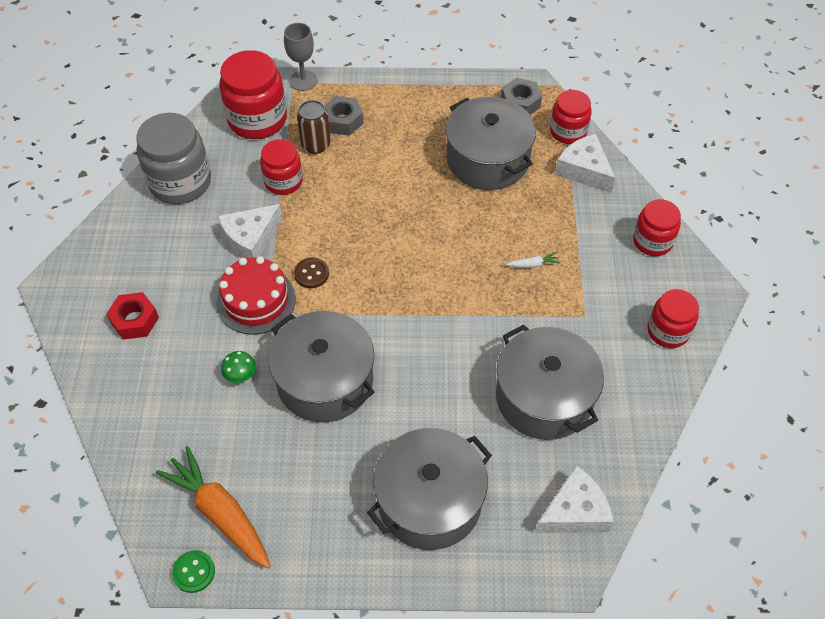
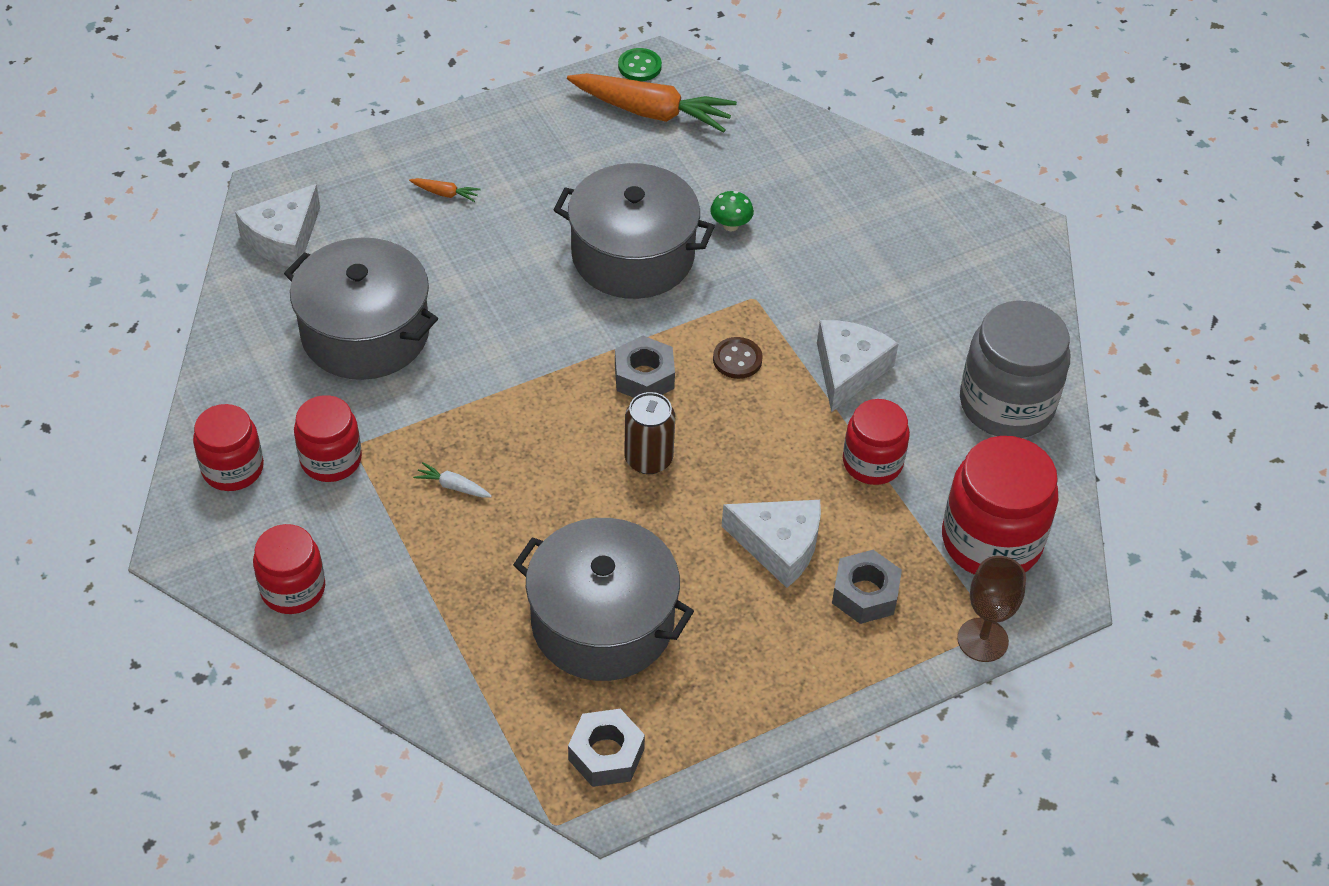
camera: 150 degrees right, 5 degrees down
(135, 320) = (898, 232): red nut -> none
(256, 301) = (779, 304): red cake -> none
(303, 80) = (982, 640): grey goblet -> brown goblet
(315, 144) = (873, 537): brown can -> brown can (648, 459)
(377, 286) = (644, 377): none -> grey nut
(429, 501) = (445, 194): grey pot -> orange carrot
(533, 264) = (453, 486): white carrot -> white carrot turned 60 degrees clockwise
(568, 132) = (499, 730): red jar -> red jar (331, 460)
(584, 170) = (442, 667): white cheese -> white cheese (779, 546)

